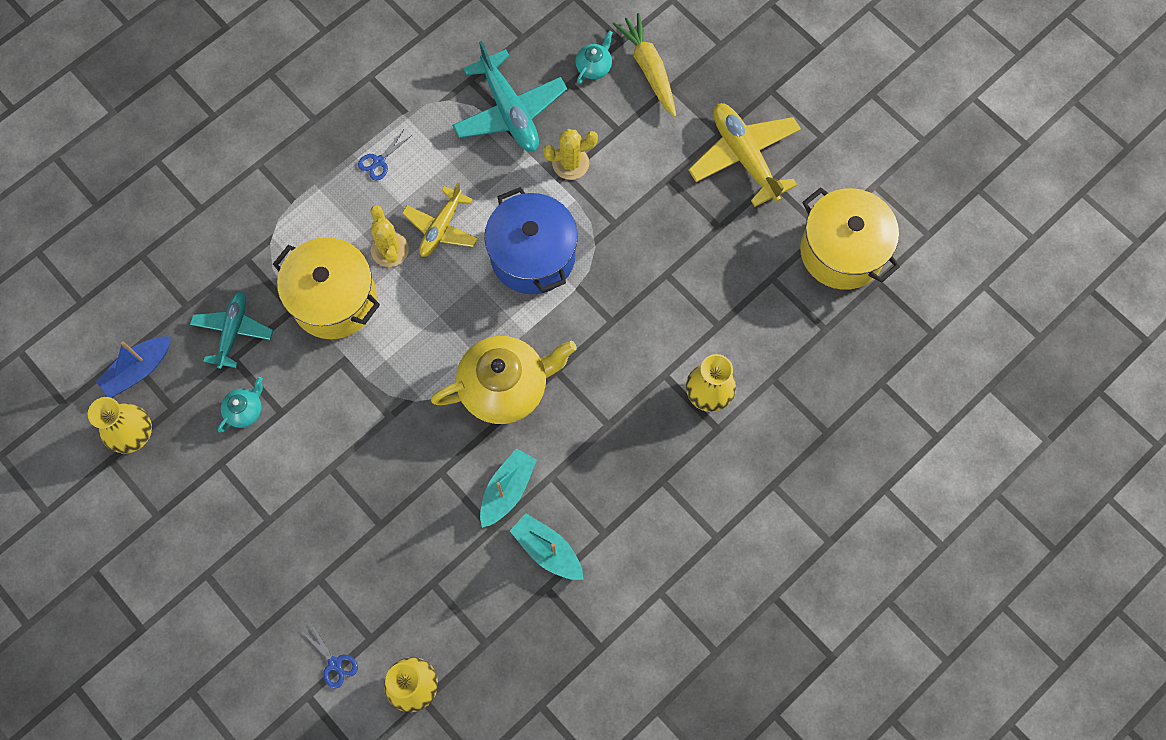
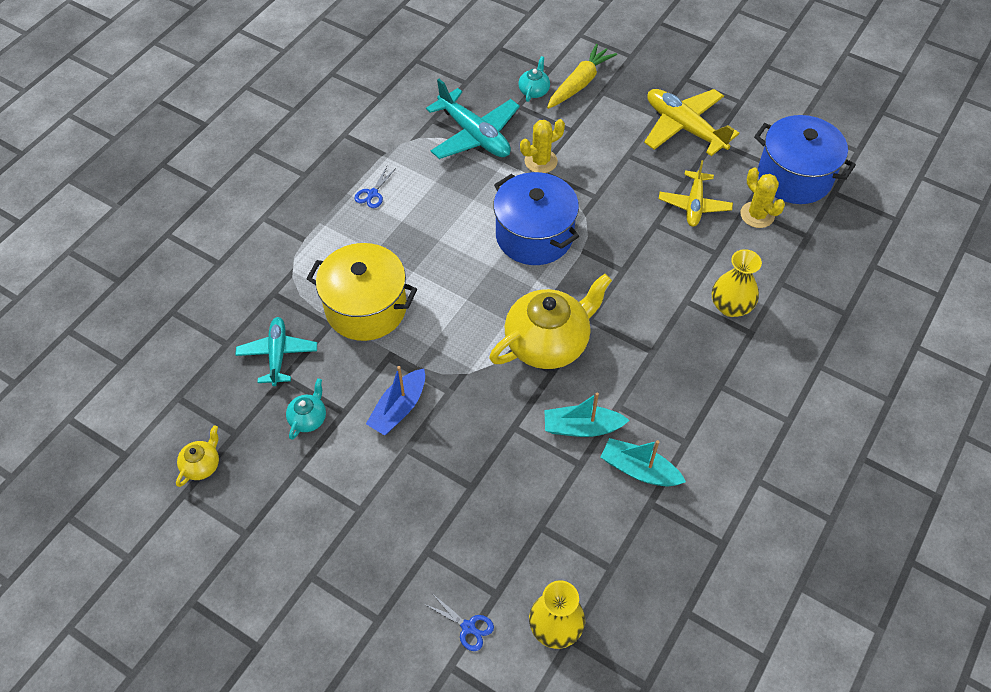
camera: 15 degrees left, 15 degrees down
(133, 434) = (202, 465): yellow vase -> yellow teapot
(138, 370) = (193, 408): blue boat -> blue boat (399, 408)
(389, 250) = (404, 258): yellow cactus -> yellow cactus (757, 215)
(441, 228) = (445, 231): yellow plane -> yellow plane (694, 204)
(507, 490) = (582, 427): turquoise boat -> turquoise boat turned 105 degrees counterclockwise
(648, 69) = (580, 83): yellow carrot -> yellow carrot turned 75 degrees clockwise
(841, 251) = (794, 177): yellow pot -> blue pot

